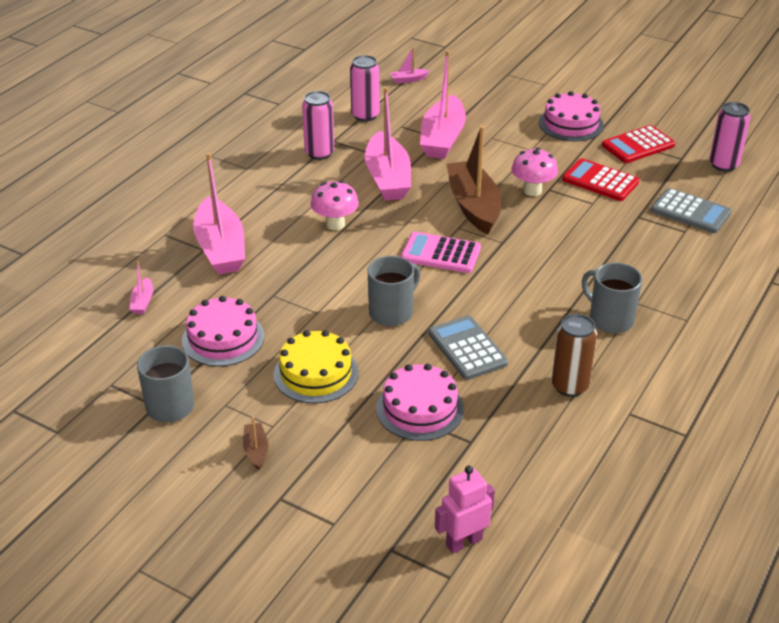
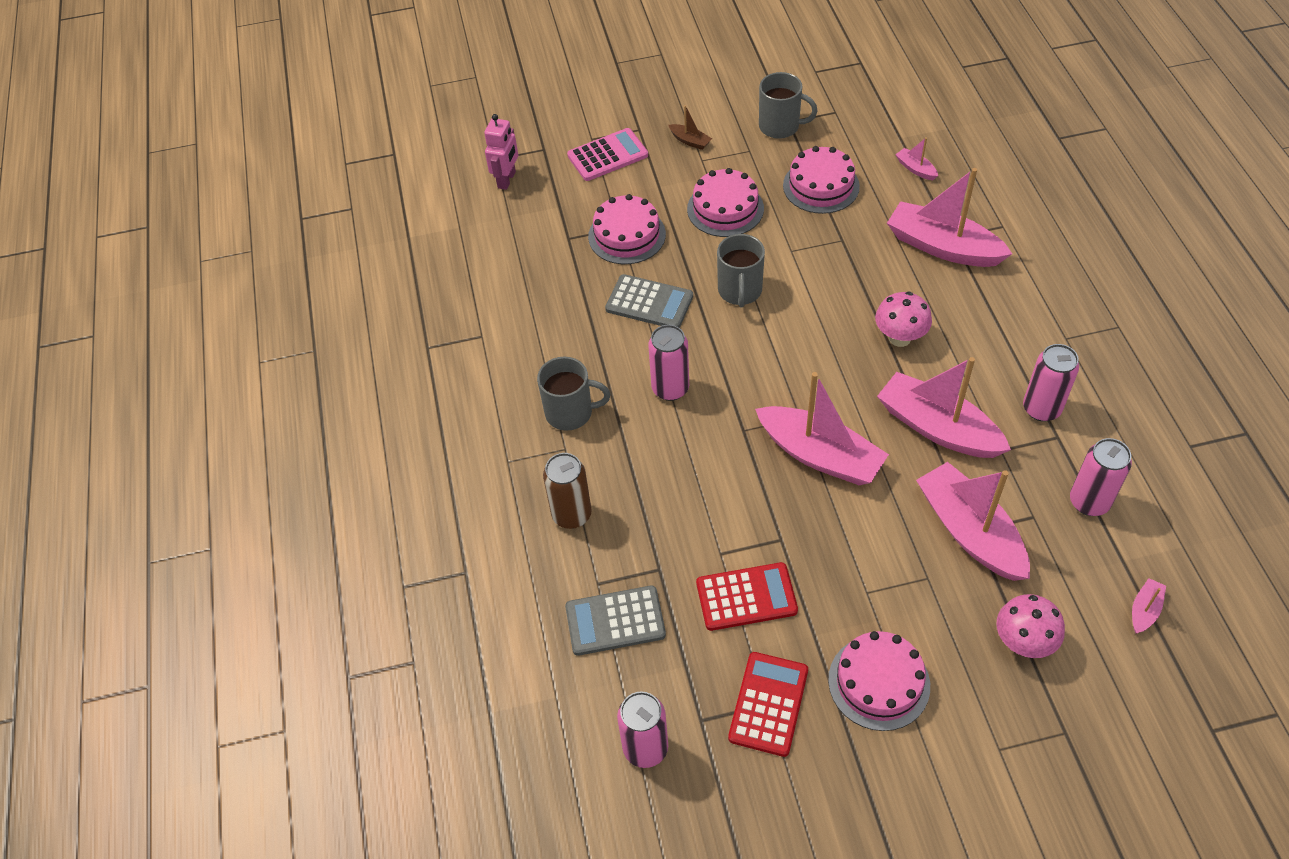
camera: 140 degrees right, 15 degrees up
(316, 373) = (725, 209): yellow cake -> pink cake
(440, 254) = (777, 375): pink calculator -> pink calculator (607, 155)
(473, 206) = (820, 455): brown boat -> pink boat
(521, 290) = (670, 388): none -> pink can
(532, 190) = (793, 523): pink mushroom -> pink mushroom (1023, 642)
(569, 386) = (544, 326): brown can -> brown can (571, 515)

